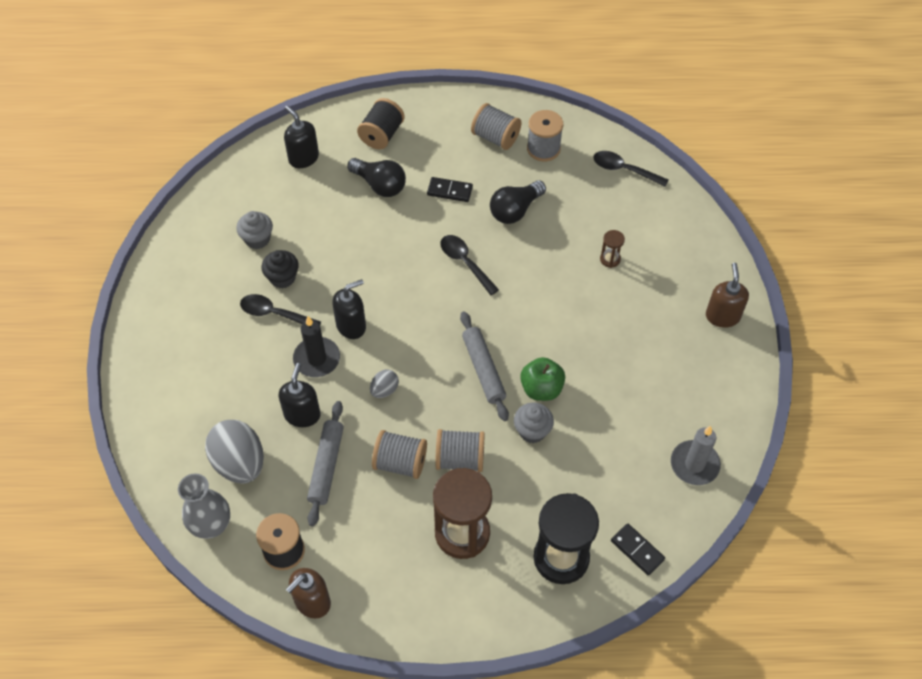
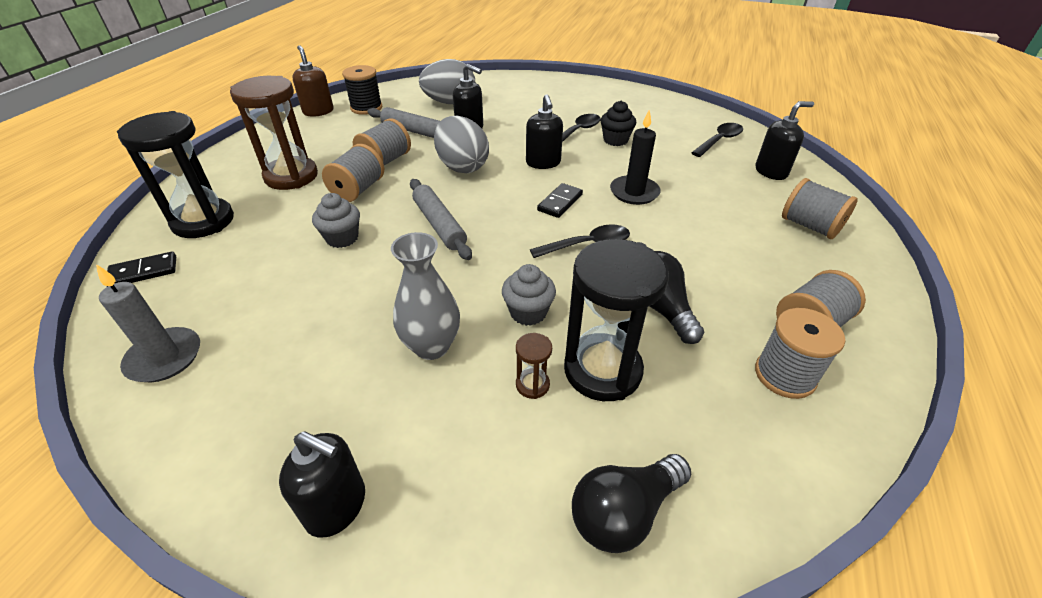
camera: 110 degrees right, 15 degrees down
(211, 525) = (412, 89): grey vase -> grey vase (431, 346)
(257, 239) = (665, 135): grey cupcake -> grey cupcake (528, 312)
(317, 359) = (518, 142): black candle -> black candle (634, 192)
(380, 185) = (724, 210): black light bulb -> black light bulb (624, 512)
(381, 135) = (809, 226): black spool -> grey spool
(384, 390) = (462, 167): grey egg -> grey egg, size x2.05
(449, 191) = (706, 258): black domino -> black domino (560, 202)
(483, 369) = (439, 225): grey rolling pin -> grey rolling pin turned 60 degrees clockwise
(541, 388) = (383, 258): green apple -> none
(582, 229) = (602, 370): none -> black hourglass
(624, 170) = (725, 479): black spoon -> black spoon (719, 141)
(722, 316) = (336, 506): brown soap dispenser -> black soap dispenser

